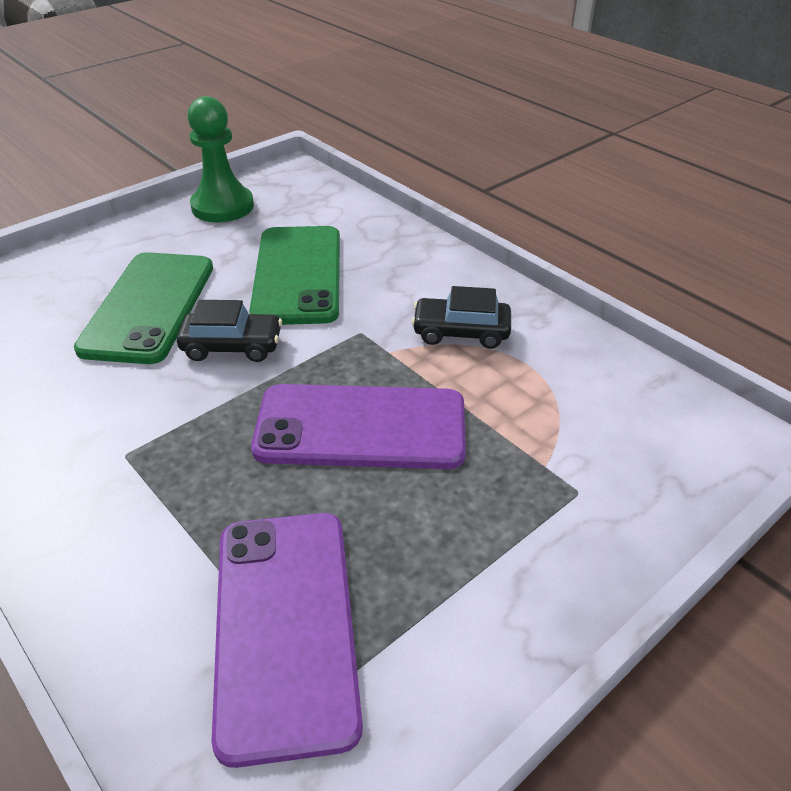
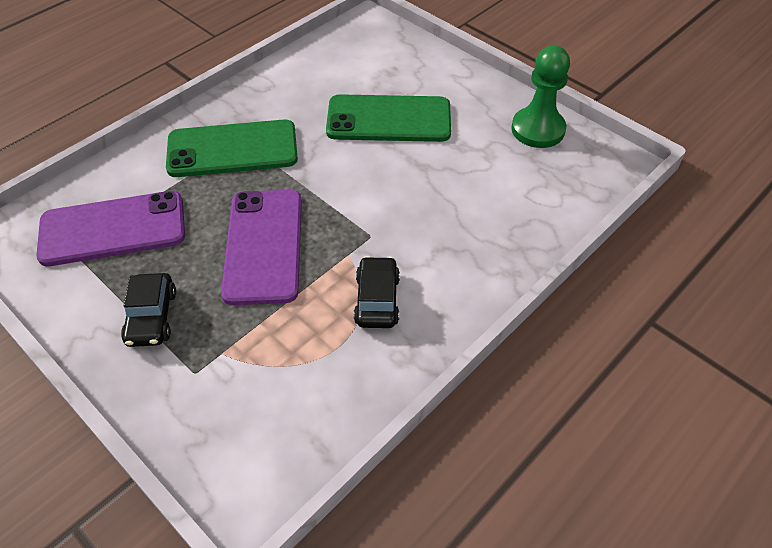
camera: 85 degrees right, 10 degrees up
(232, 346) = (347, 168): black car -> black car (151, 317)
(298, 275) = (443, 190): green phone -> green phone (232, 149)

